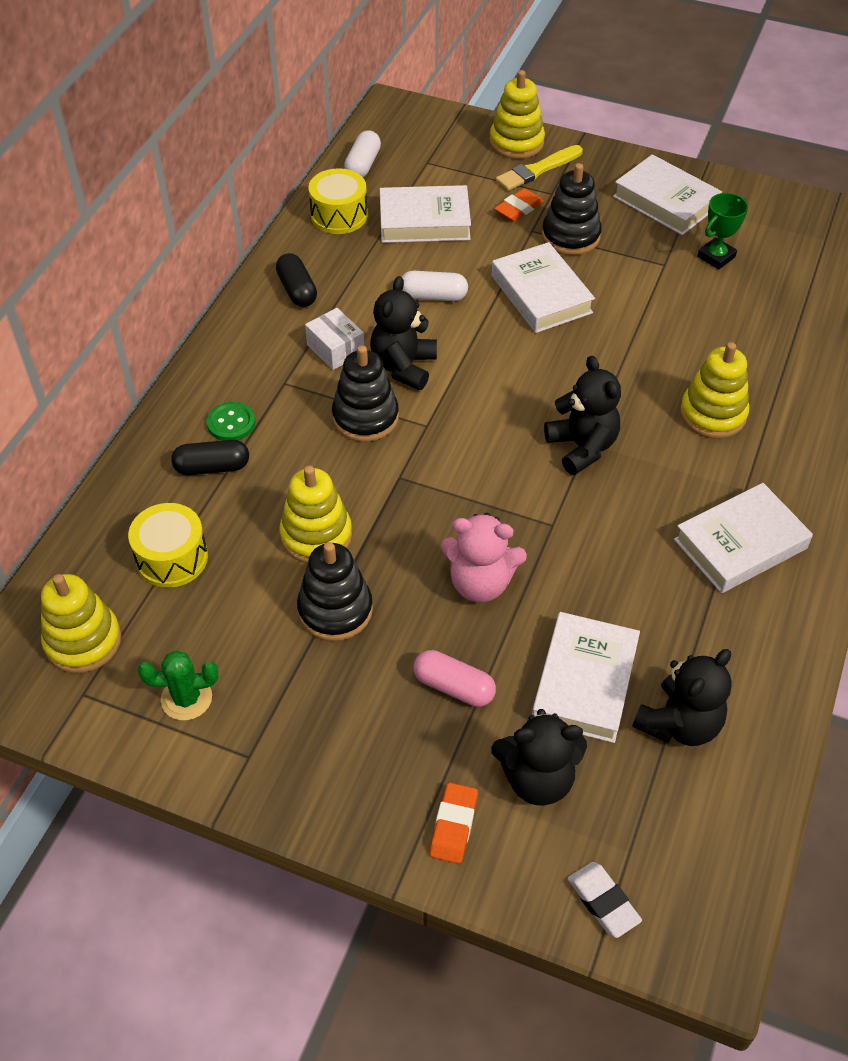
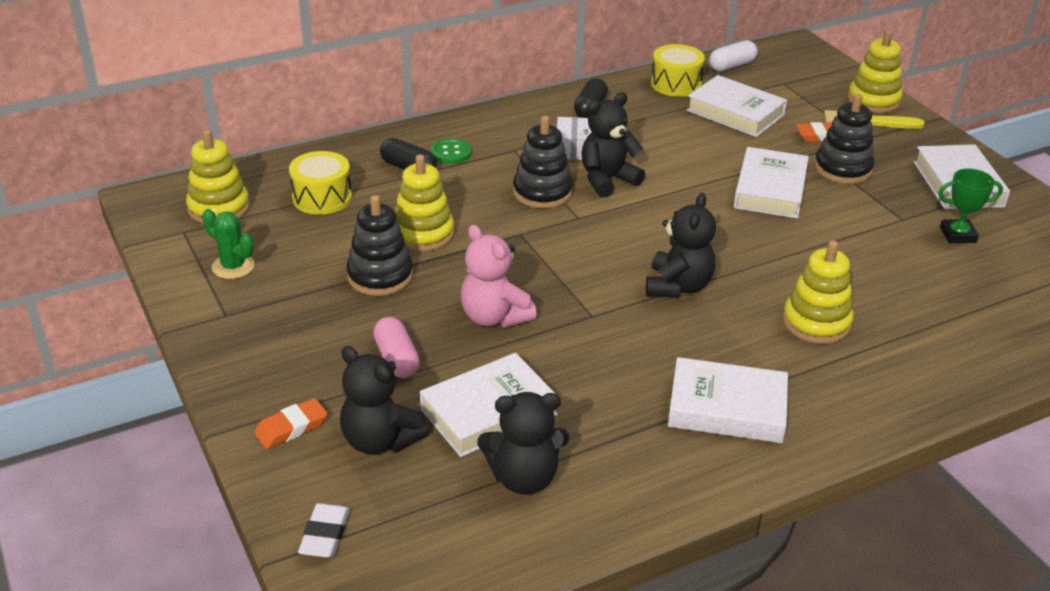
camera: 40 degrees right, 15 degrees down
(433, 296) = (683, 154): white capsule -> none

